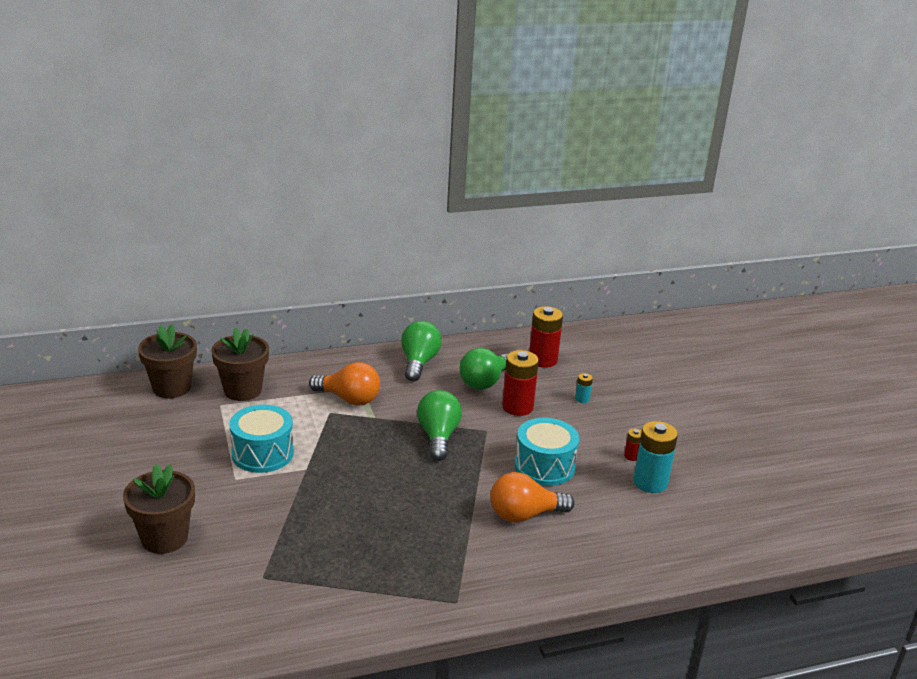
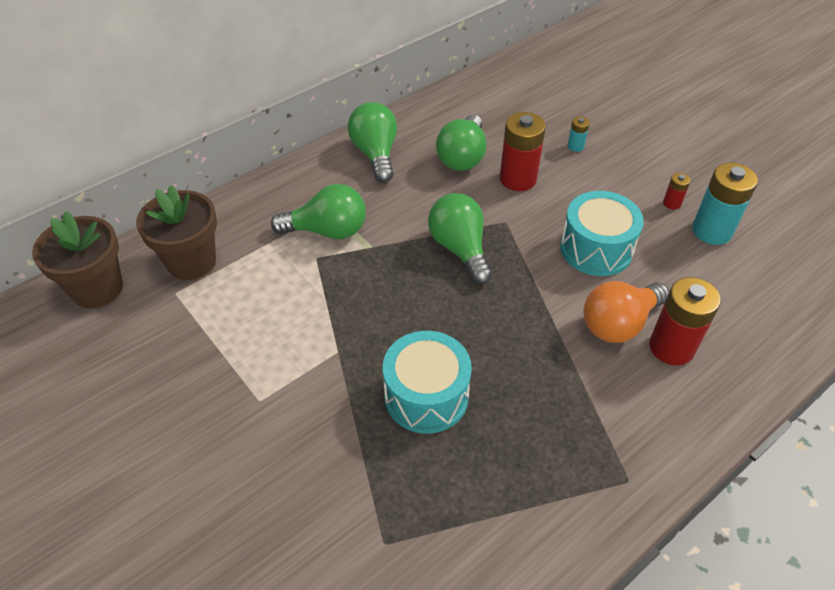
camera: 20 degrees left, 20 degrees up
(164, 538) = (221, 535): brown flower pot -> none
(262, 453) = (271, 348): turquoise drum -> turquoise drum (426, 396)
(349, 399) = (327, 231): orange light bulb -> green light bulb
(543, 360) = (504, 108): red battery -> red battery (671, 347)

